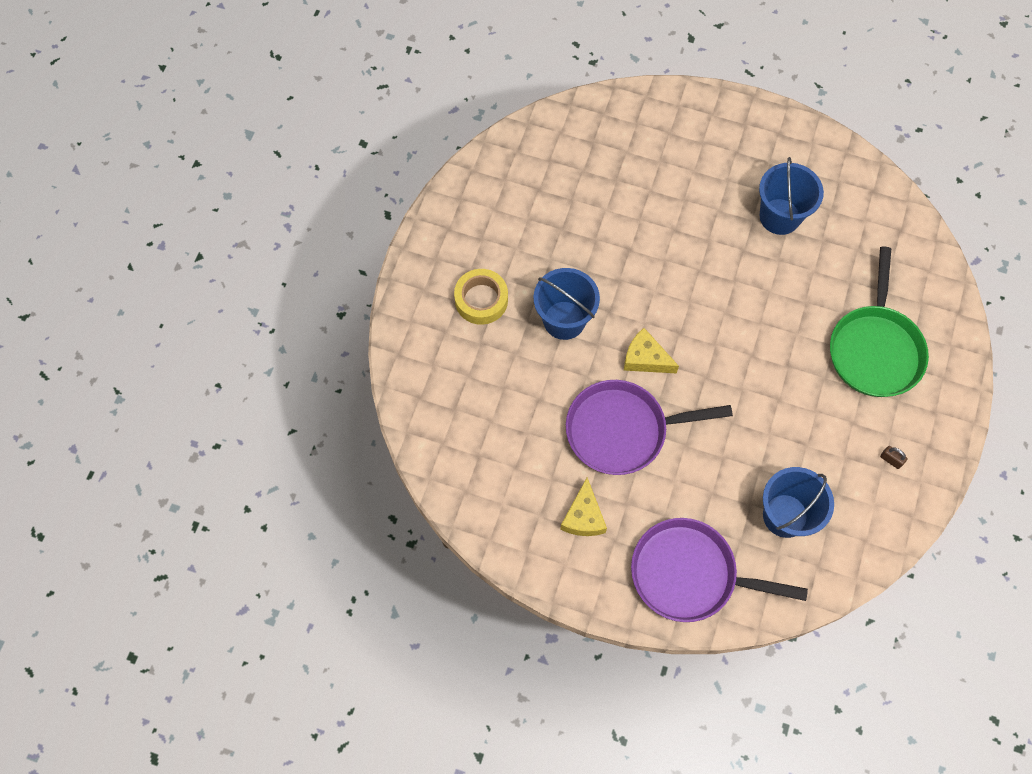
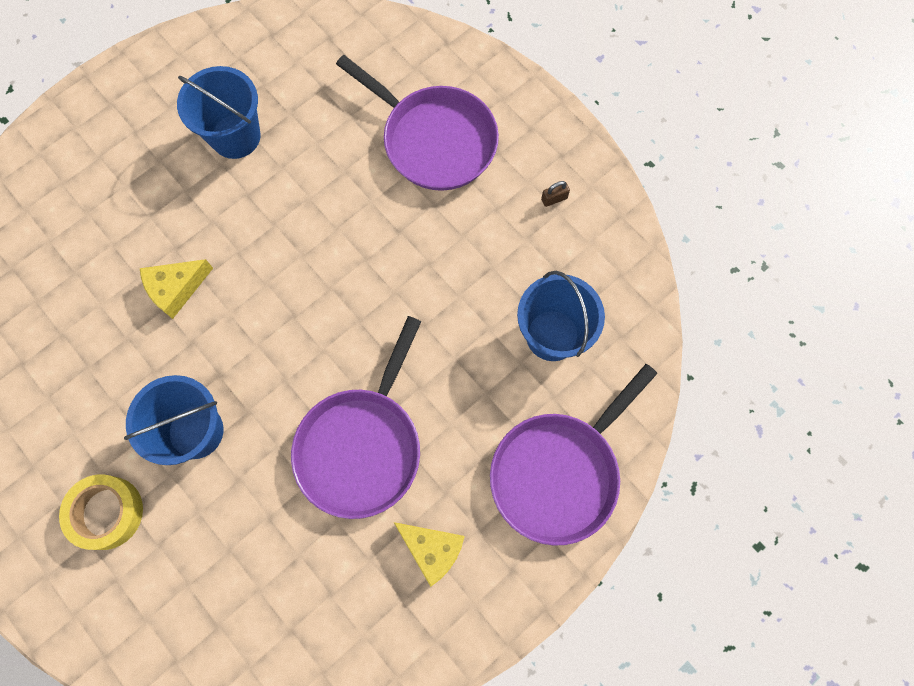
camera: 60 degrees left, 5 degrees up
(645, 359) = (298, 370): yellow cheese -> yellow cheese (176, 289)
(874, 349) = (434, 140): green pan -> purple pan

